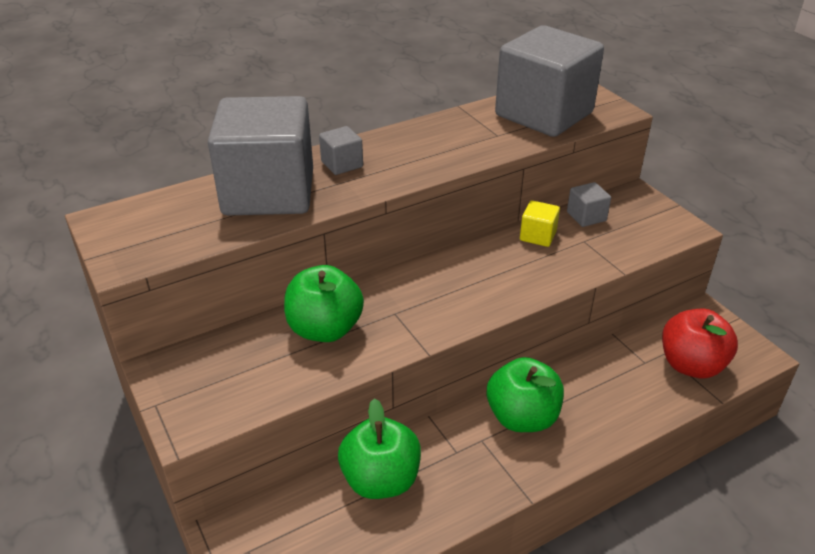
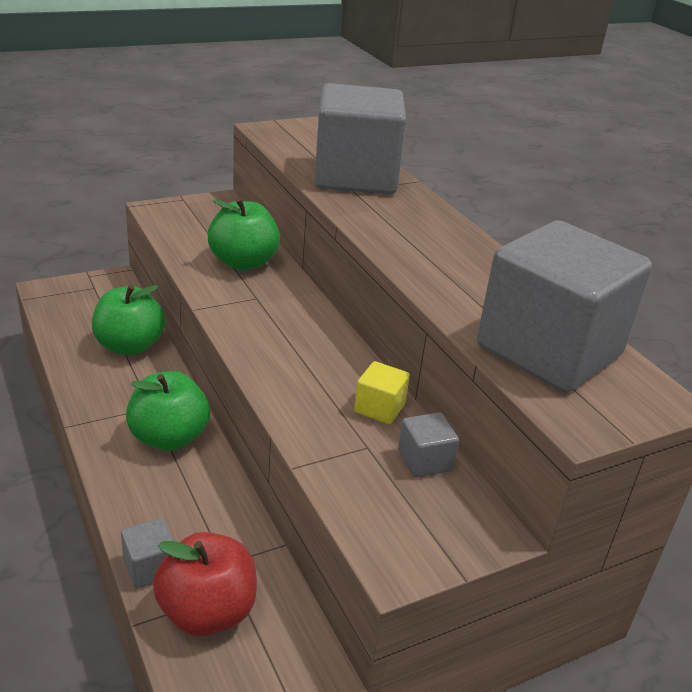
camera: 90 degrees right, 5 degrees down
(342, 164) = (406, 210): grey cube -> grey cube (150, 567)

